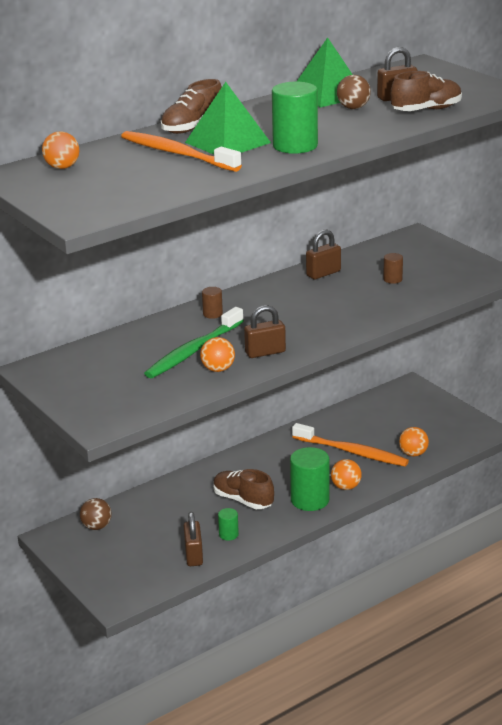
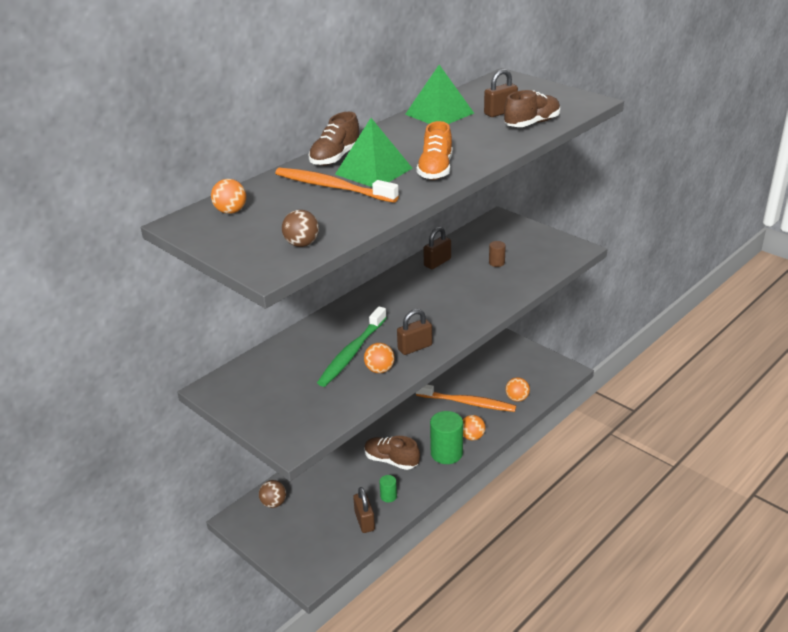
camera: 10 degrees left, 5 degrees up
(212, 314) = (357, 313): brown cylinder -> none
(295, 146) = (435, 170): green cylinder -> orange shoe
(353, 108) = (468, 126): brown ball -> brown ball (302, 244)

